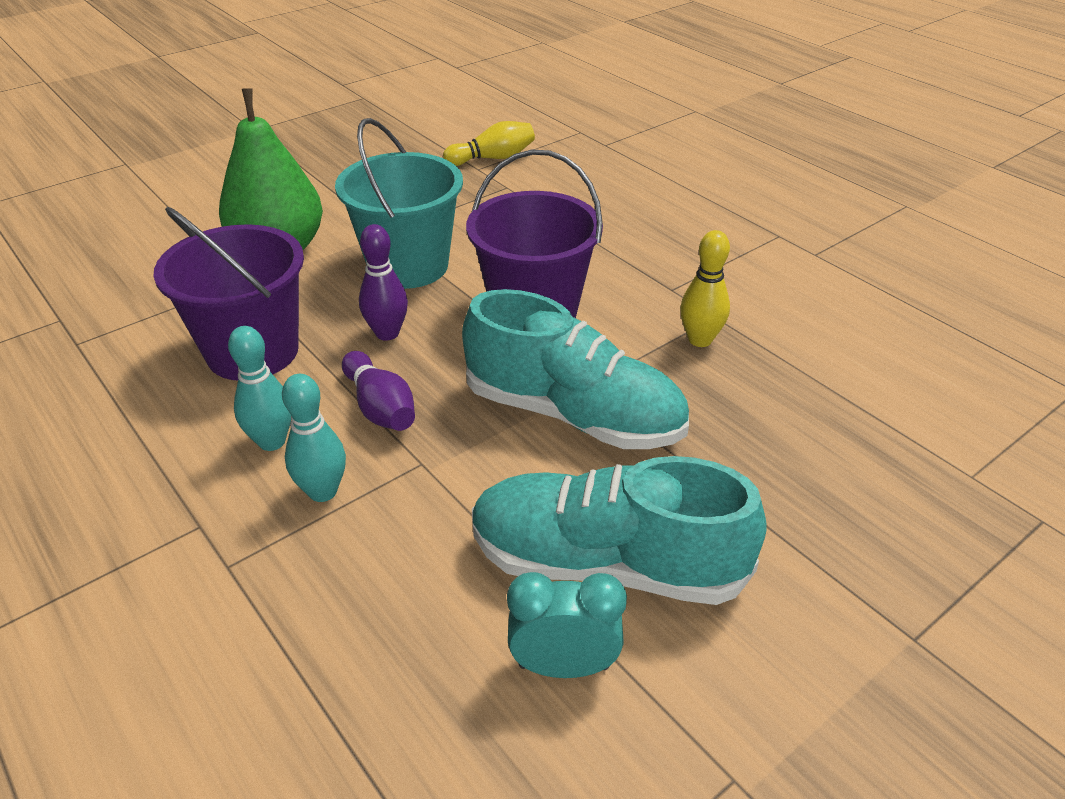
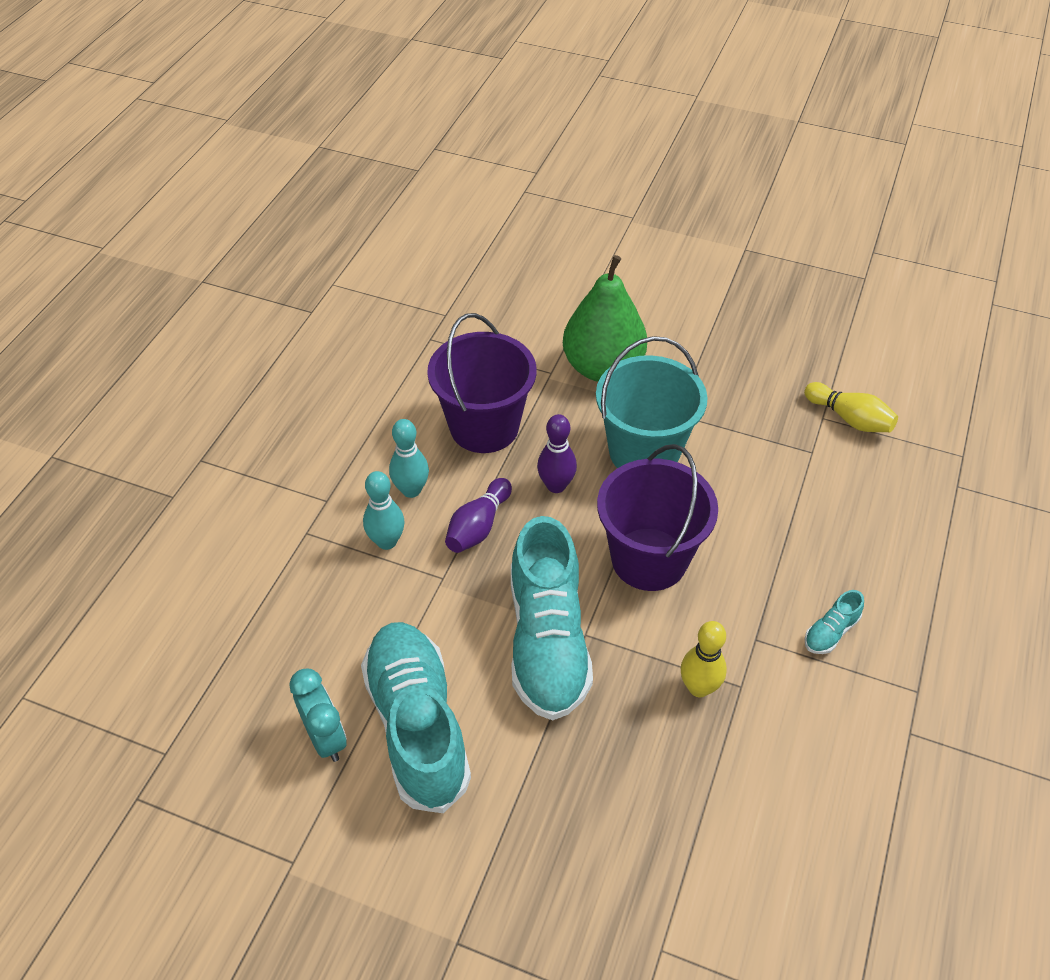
camera: 60 degrees right, 10 degrees up
(694, 250) = (830, 632): none -> turquoise shoe

